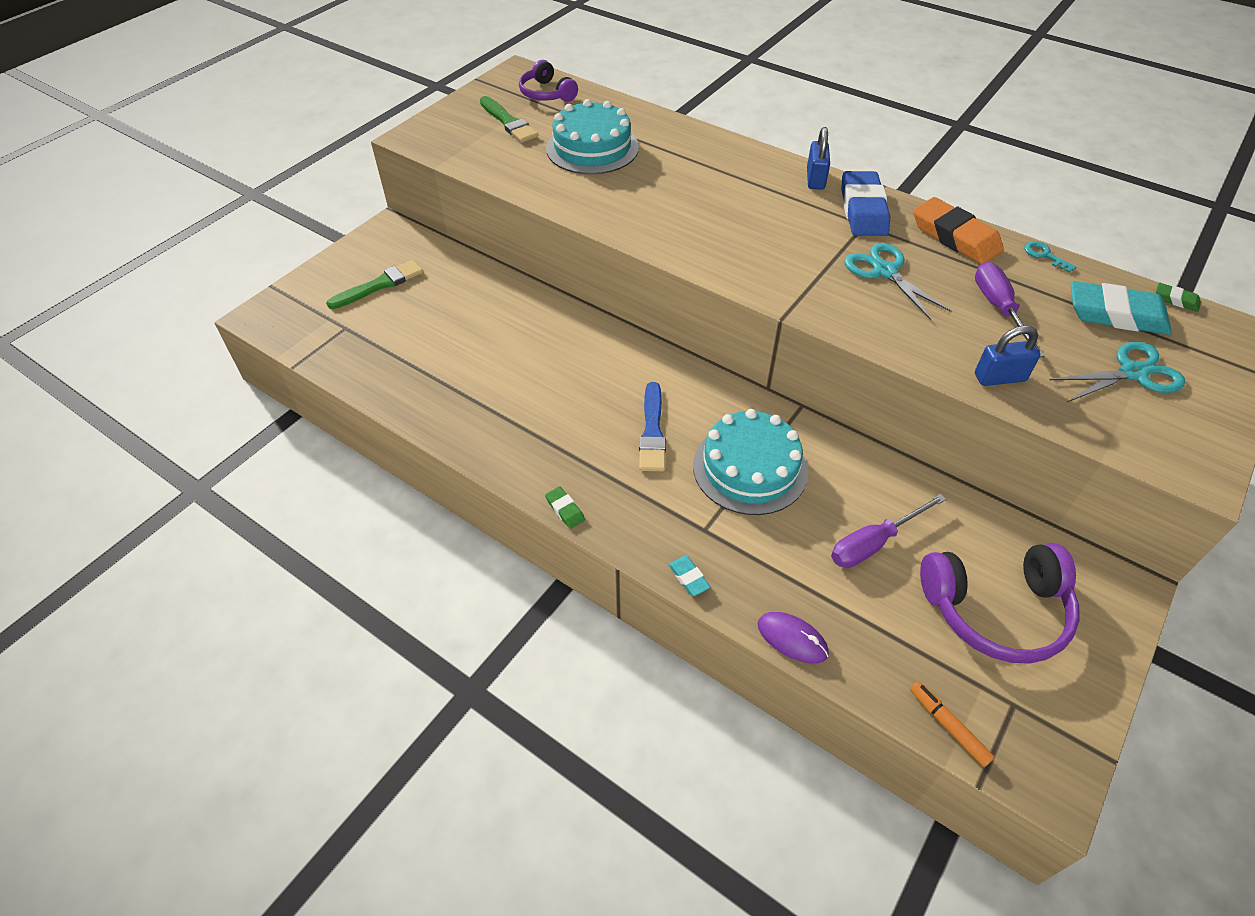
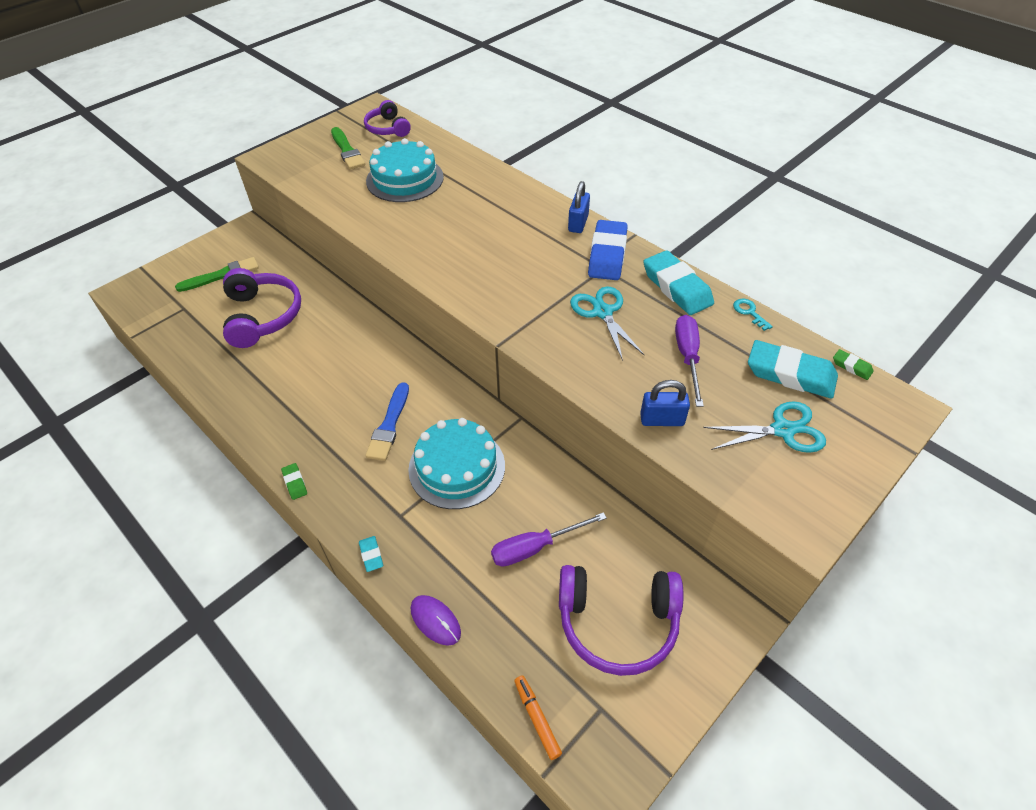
camera: 10 degrees right, 0 degrees up
(449, 326) = (262, 316): none -> purple headphones
(955, 237) = (676, 287): orange eraser -> turquoise eraser

